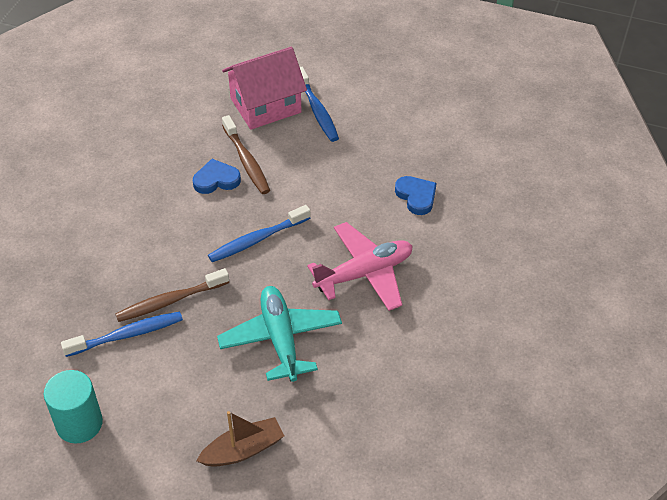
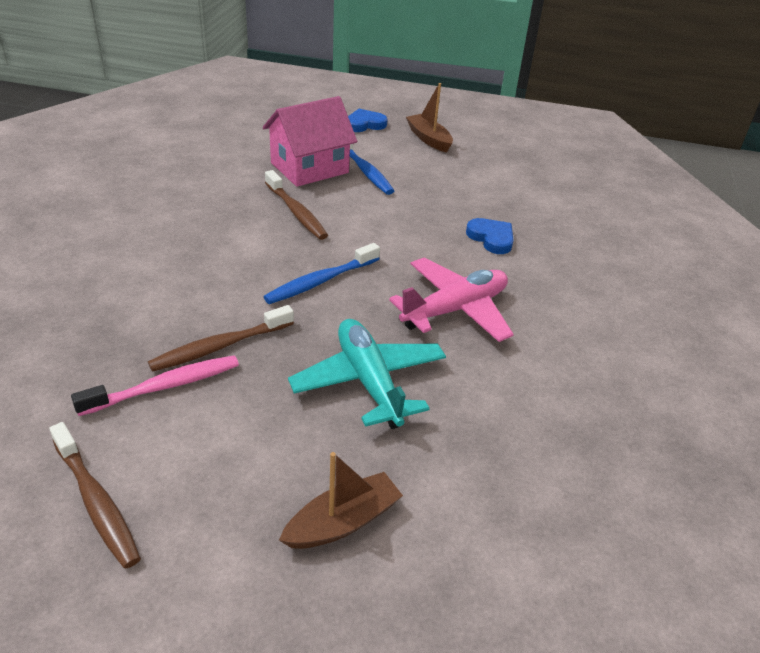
camera: 10 degrees left, 10 degrees down
(79, 423) = (96, 502): turquoise cylinder -> brown toothbrush
(127, 335) = (165, 386): blue toothbrush -> pink toothbrush
(216, 180) = (264, 229): blue heart -> blue heart (364, 124)
(387, 67) = (429, 139): none -> brown boat

